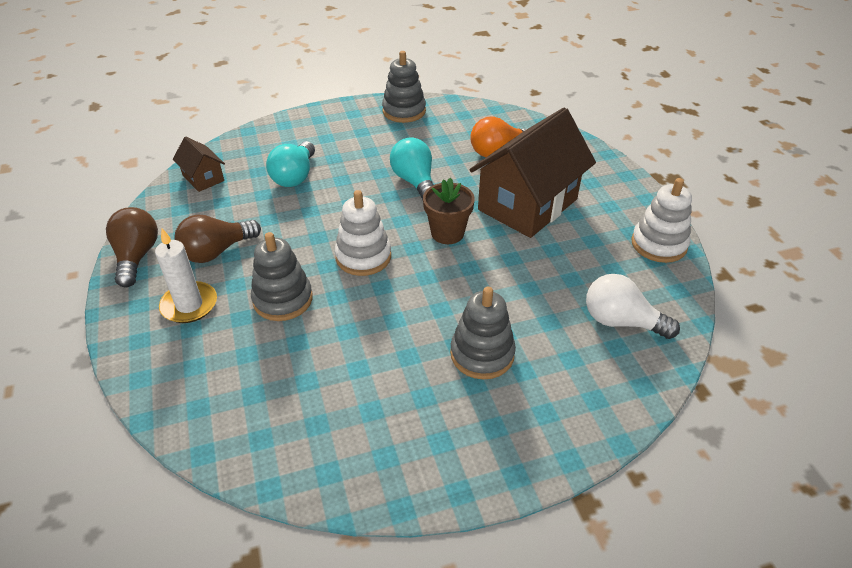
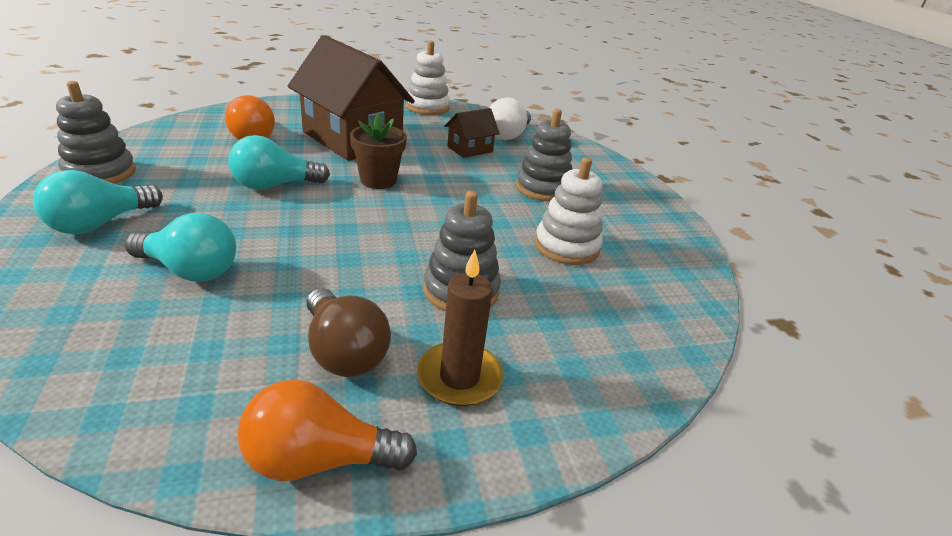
camera: 90 degrees left, 10 degrees down
(137, 256) = (318, 460): brown light bulb -> orange light bulb
(189, 305) = (459, 377): white candle -> brown candle
(203, 178) = (107, 376): brown house -> brown house (470, 149)
(340, 132) = (100, 224): none -> turquoise light bulb
(363, 257) = (399, 230): white stacking toy -> white stacking toy (566, 246)

